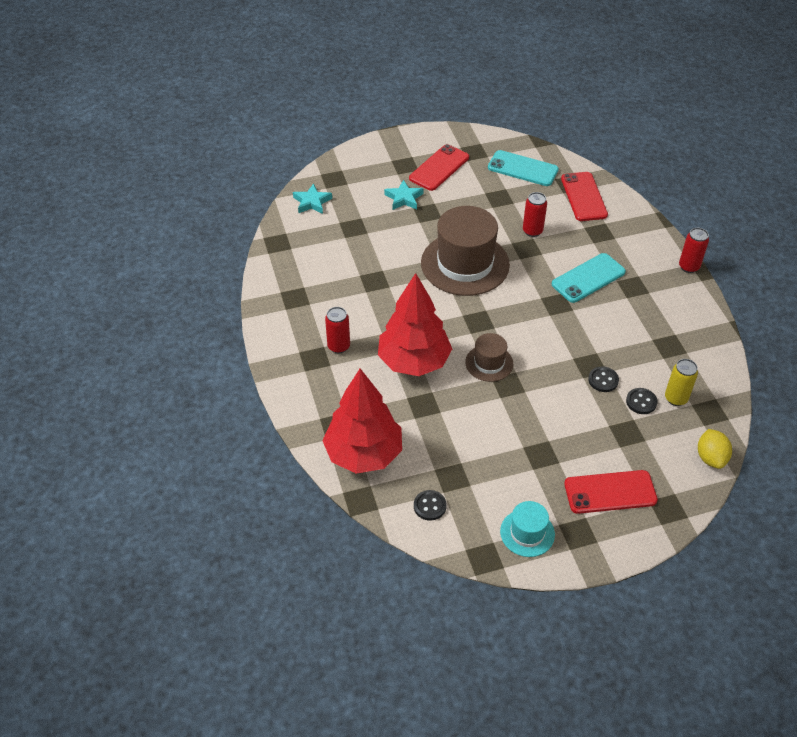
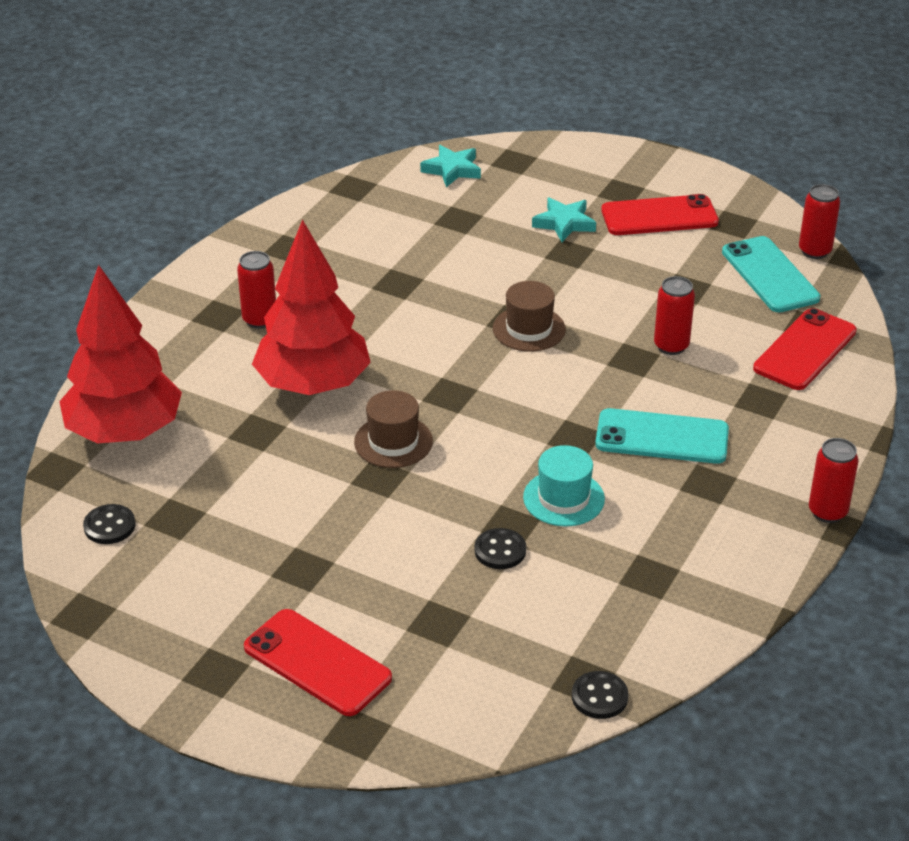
camera: 45 degrees right, 10 degrees down
(465, 264) = (529, 329): brown hat -> brown hat, size x0.50
(524, 145) = (814, 251): none -> red can
(527, 533) = (163, 627): turquoise hat -> turquoise hat (563, 498)
(641, 402) = (510, 605): black button -> black button (599, 697)
(676, 398) = (561, 633): yellow can -> none
(710, 458) = (499, 725): yellow lemon -> none

